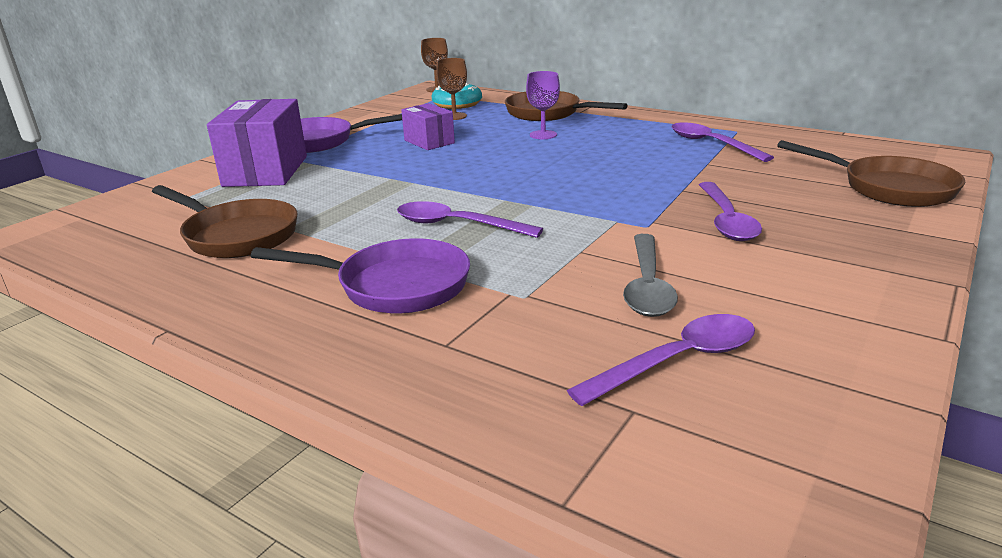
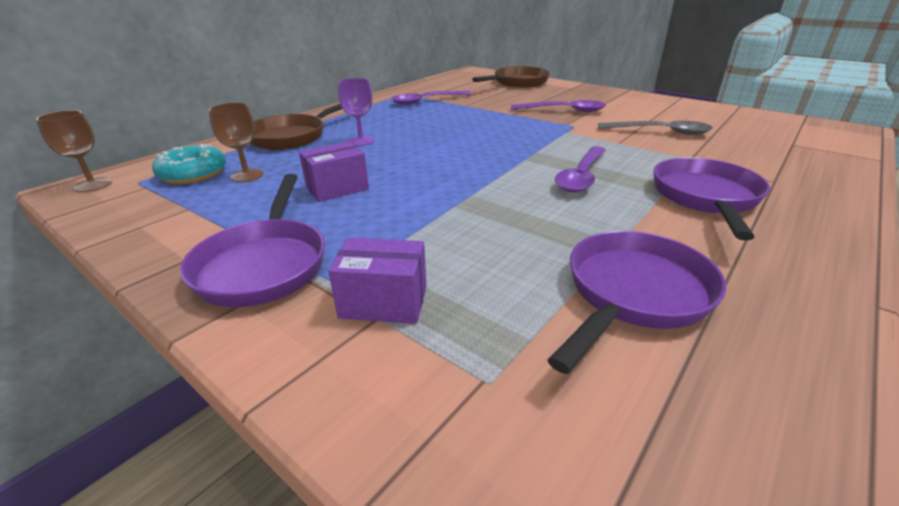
camera: 85 degrees left, 5 degrees up
(236, 235) = (633, 294): brown pan -> purple pan
(266, 171) = (383, 302): purple box -> purple box, size x0.57
(678, 360) = (738, 133): purple spoon -> none

